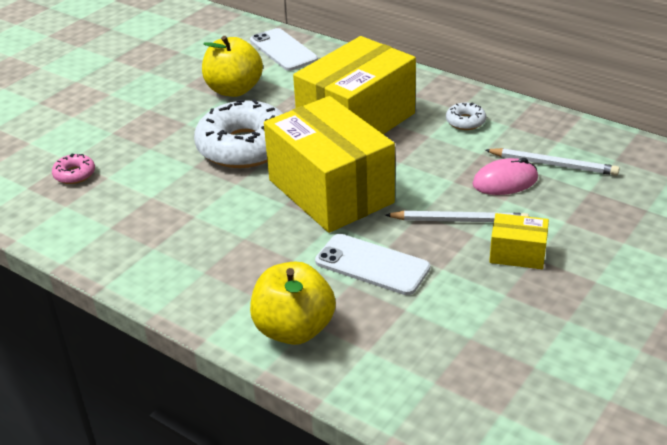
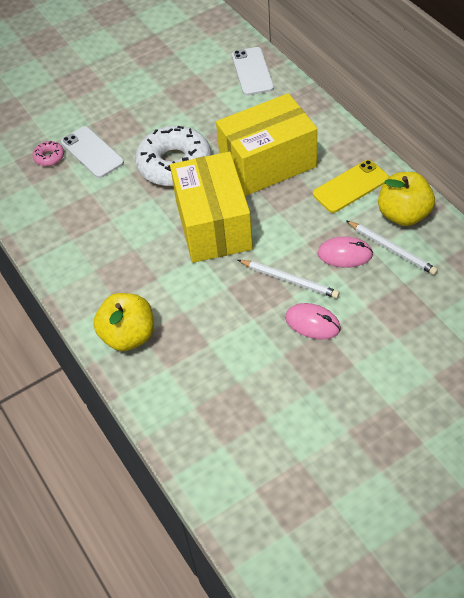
camera: 25 degrees right, 15 degrees up
(234, 90) = (195, 104): yellow apple -> yellow apple (404, 215)
(372, 265) = (206, 300): white phone -> white phone (92, 152)
(465, 121) = (350, 186): white donut -> yellow phone
(517, 254) = (312, 323): yellow box -> pink mouse

